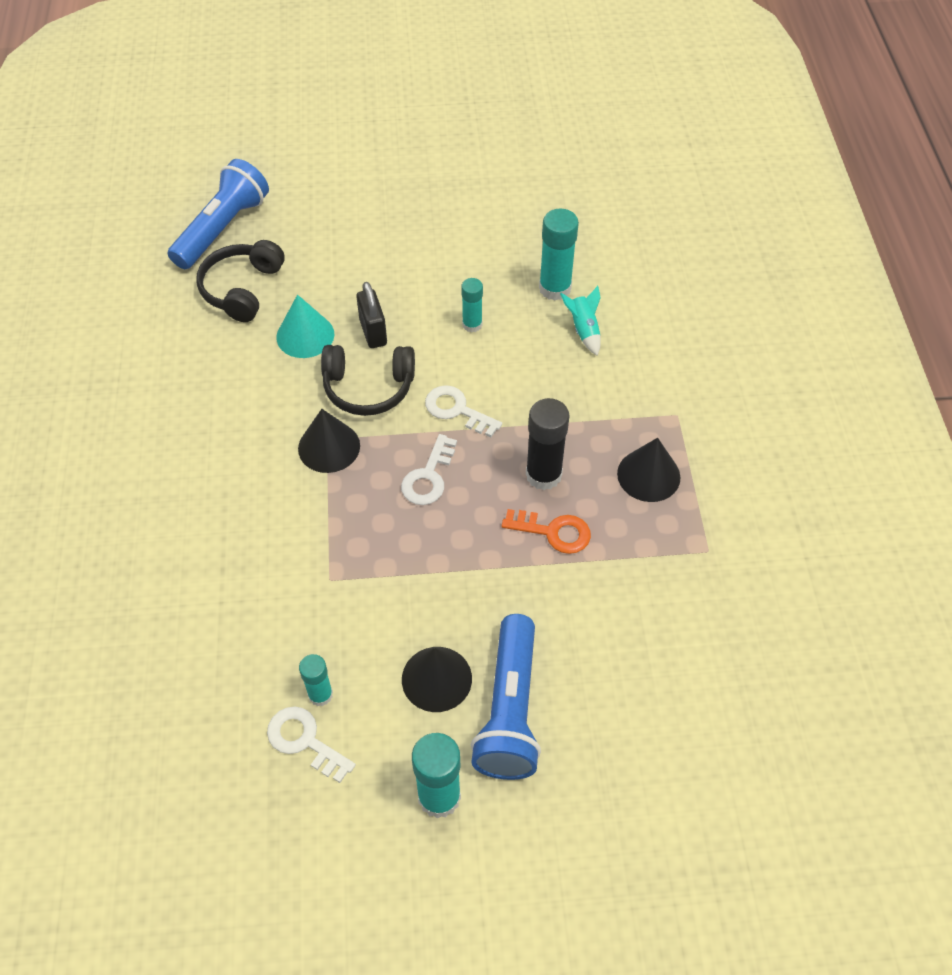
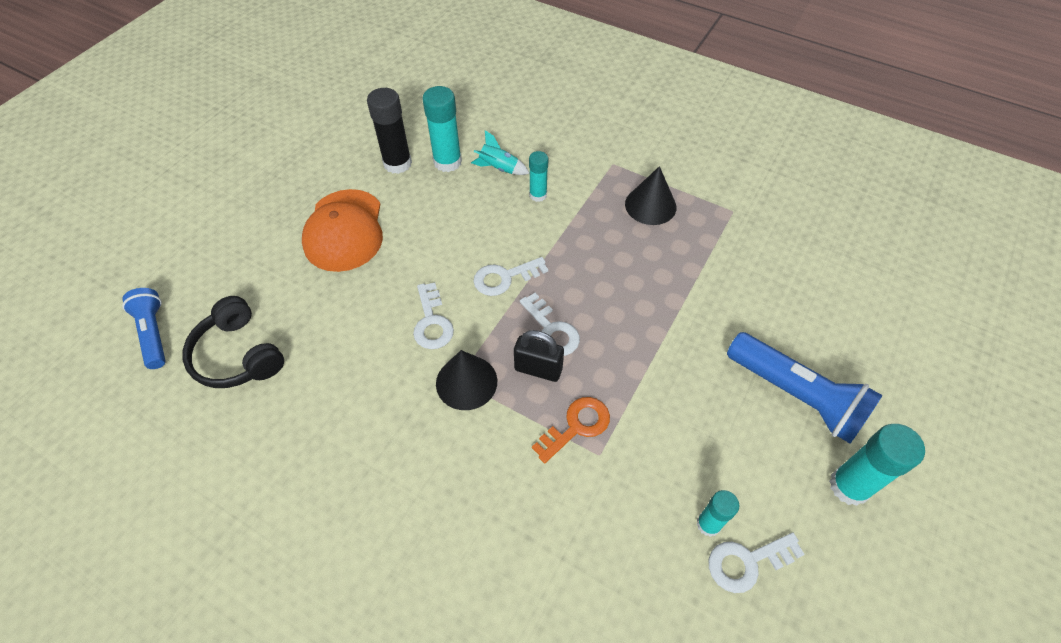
camera: 55 degrees left, 0 degrees up
(222, 229) = (154, 334): blue flashlight -> blue flashlight, size x0.62
(305, 335) = (336, 336): turquoise cone -> none
(368, 388) = (432, 322): black headphones -> white key
(373, 332) = (380, 288): black padlock -> black padlock (538, 369)
(412, 270) = (344, 230): none -> orange cap
(436, 678) = (741, 429): black cone -> none
(472, 324) = (433, 224): turquoise glue stick -> turquoise glue stick (538, 195)
(543, 475) = (605, 260): black glue stick -> black glue stick (397, 163)
(553, 532) = (659, 282): orange key -> orange key (577, 426)

